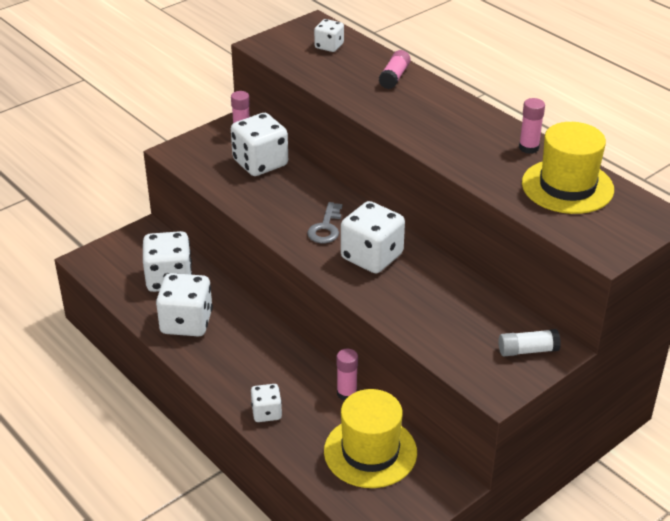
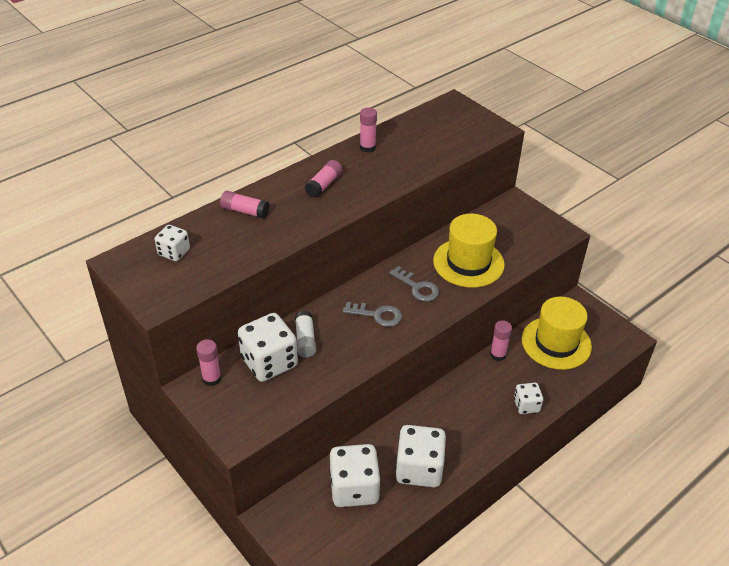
camera: 90 degrees left, 5 degrees up
(371, 257) = (417, 287): white dice -> grey key
(447, 120) = (324, 185): none -> pink glue stick
(527, 350) = (518, 214): white glue stick -> white glue stick (305, 340)
(567, 186) = (419, 135): yellow hat -> yellow hat (468, 263)

